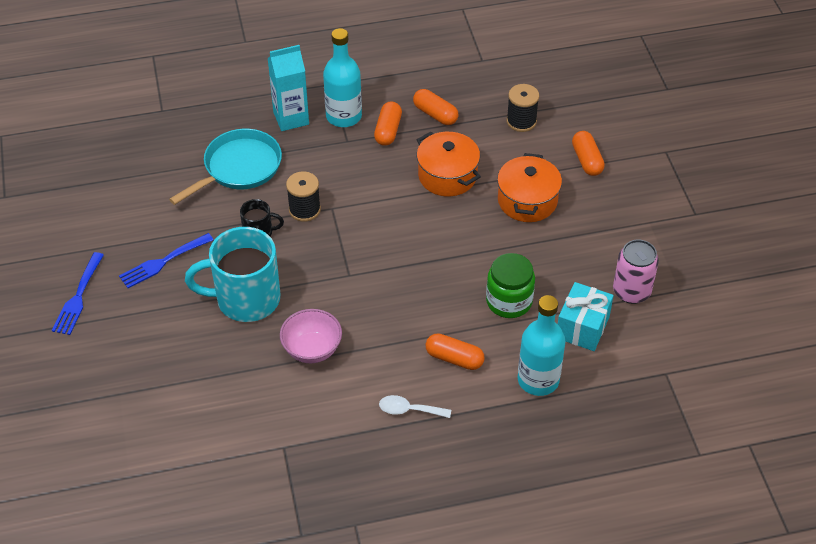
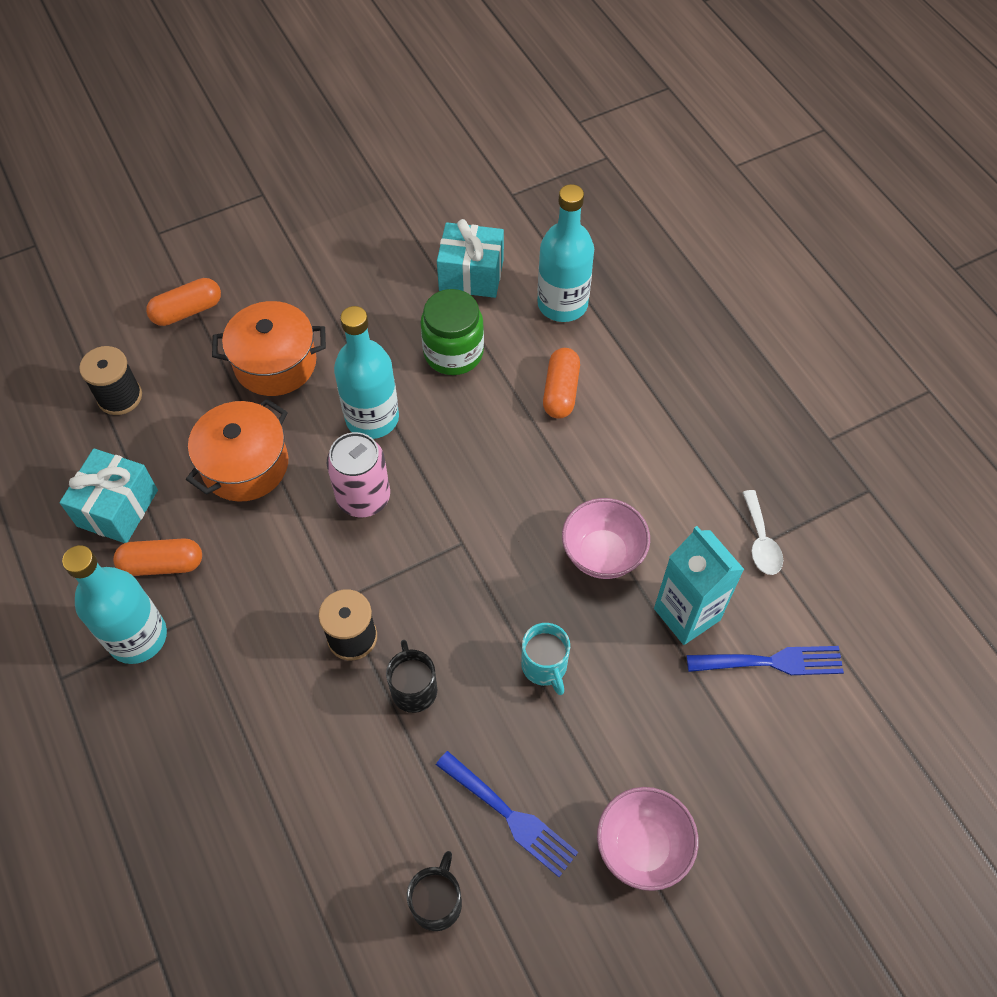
camera: 105 degrees left, 10 degrees up
(78, 297) = (620, 928): blue fork -> blue fork (772, 662)
(116, 319) = (642, 846): none -> pink bowl
(133, 221) = (437, 902): none -> black mug
(239, 168) = (281, 766): turquoise pan -> none
(246, 299) = (545, 666): turquoise mug -> turquoise mug, size x0.48
(291, 118) = (152, 718): turquoise carton -> turquoise carton (687, 614)
(409, 410) = (653, 421): white spoon -> white spoon (760, 541)
(435, 114) = (117, 508): orange capsule -> turquoise gift
(464, 245) = (372, 418): none -> turquoise bottle
(631, 291) = (402, 237): pink can -> pink can (363, 497)

